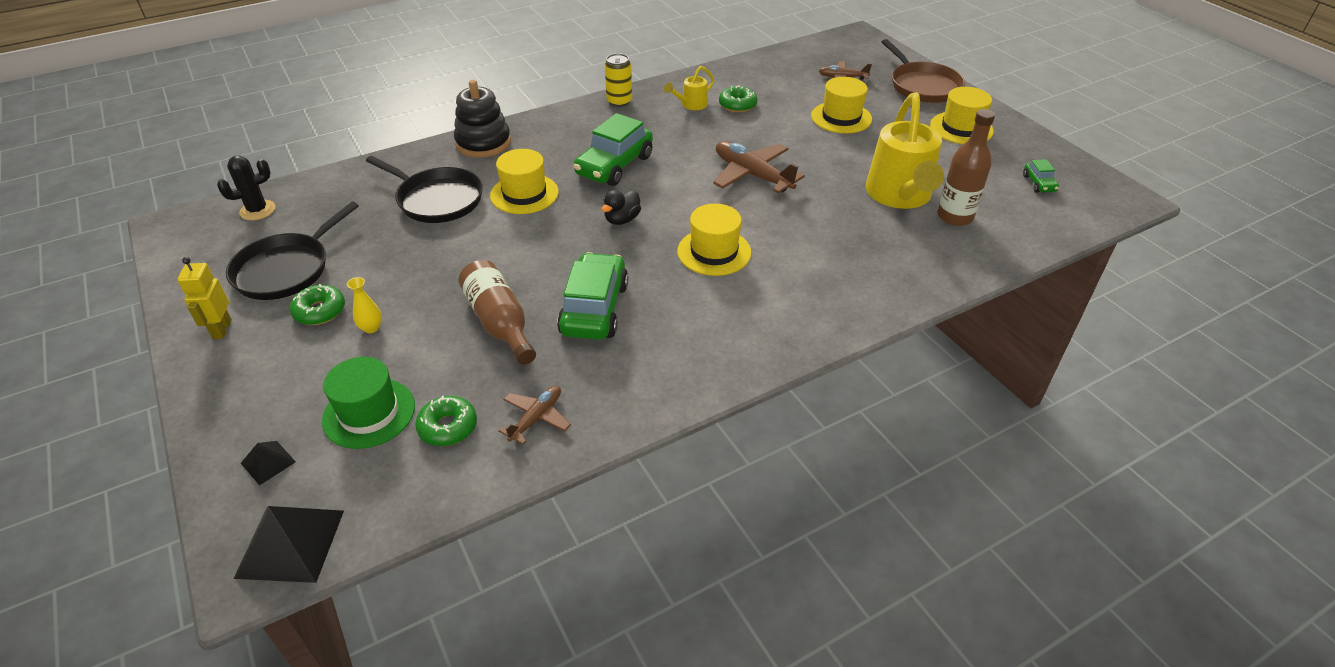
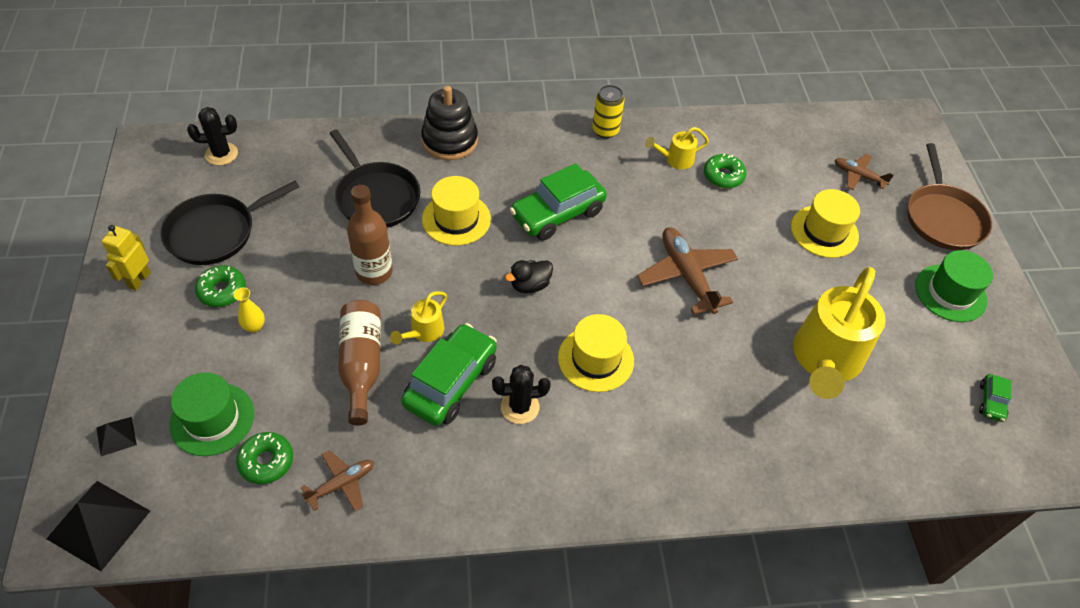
camera: 20 degrees right, 10 degrees up
(545, 280) = (423, 332): none -> yellow watering can
(669, 305) = (520, 407): none -> black cactus
(955, 217) = (868, 410): brown bottle -> brown bottle (374, 272)
(961, 128) = (950, 293): yellow hat -> green hat

